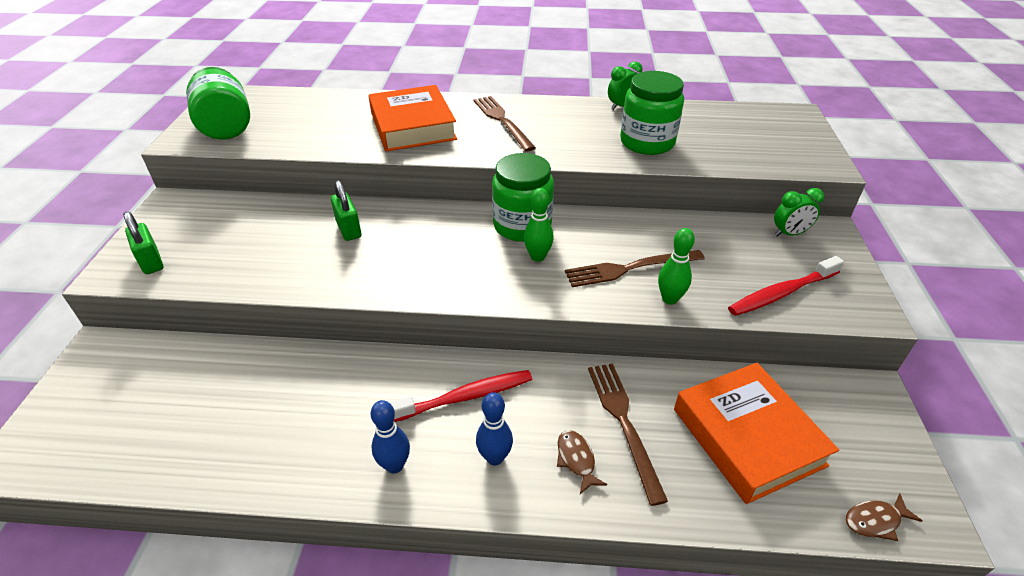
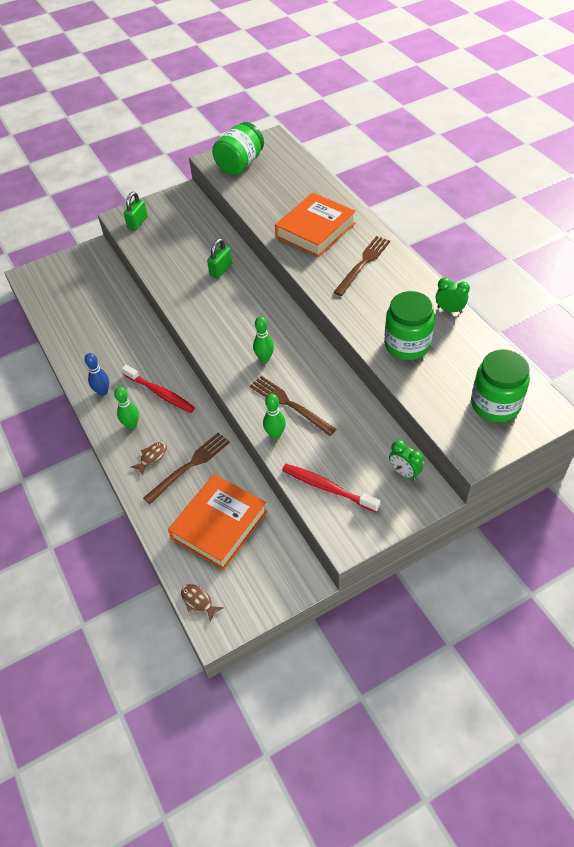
camera: 60 degrees right, 10 degrees up
(495, 457) = (131, 425): blue bowling pin -> green bowling pin
(522, 226) = (289, 336): green jar -> green jar (495, 404)

